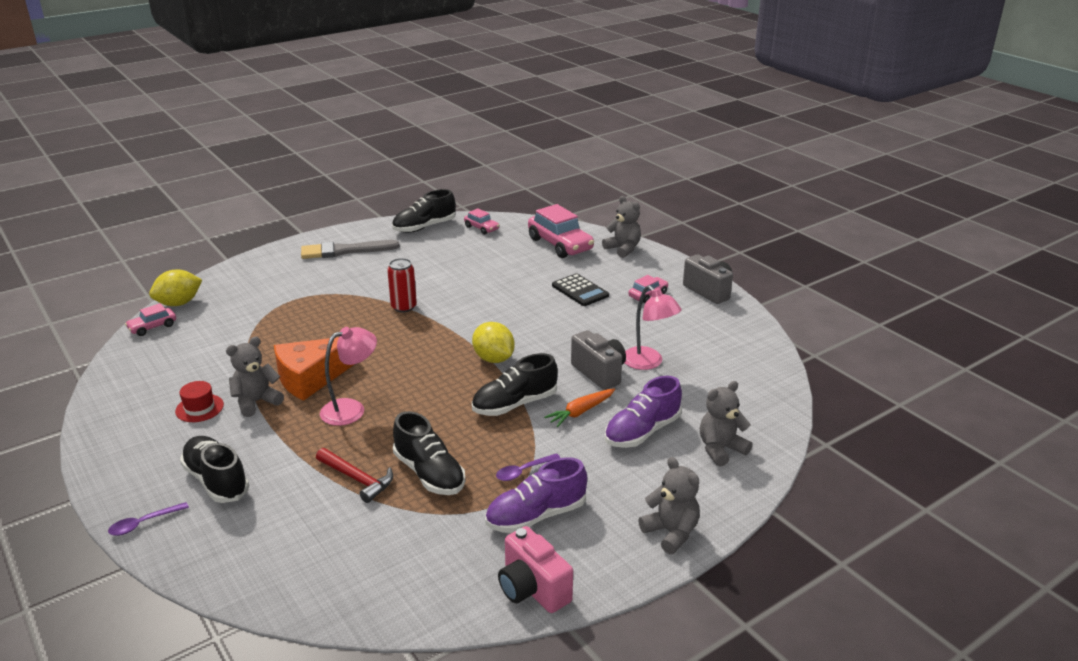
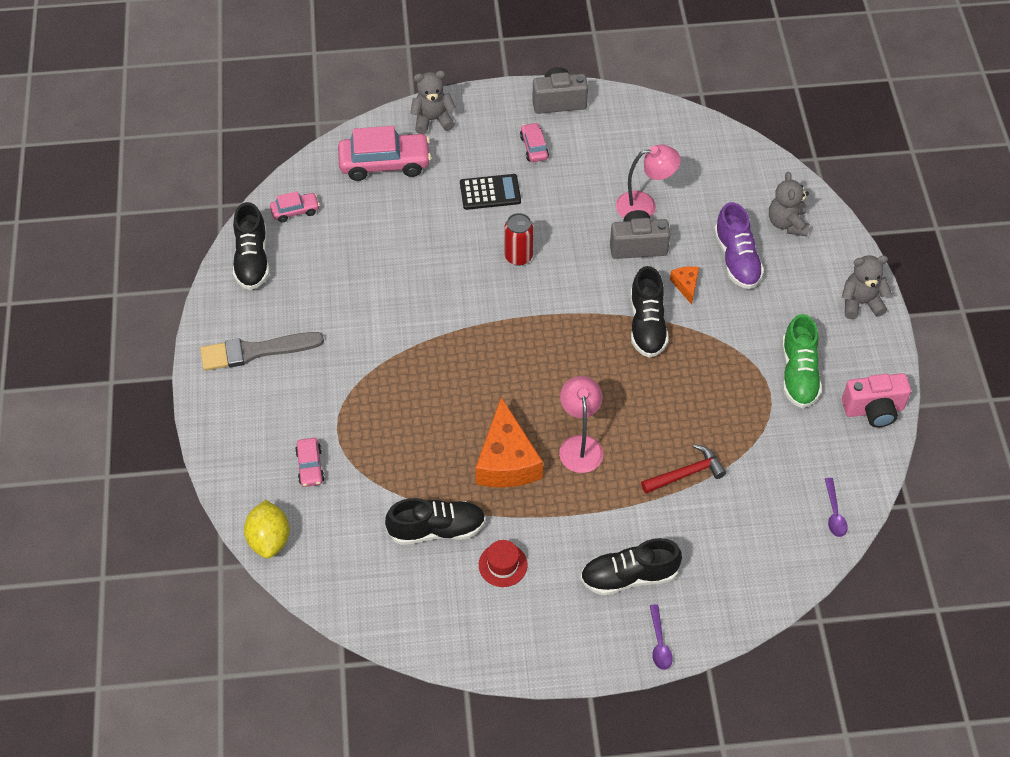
camera: 60 degrees left, 25 degrees up
(152, 327) = (309, 575): pink car -> pink car (310, 466)
(256, 402) = (521, 516): grey teddy bear -> none
(345, 251) = (255, 351): grey brush -> grey brush turned 60 degrees clockwise
(403, 307) = (422, 342): red can -> red can (518, 256)
(429, 474) = (708, 421): black shoe -> black shoe (437, 529)
(493, 359) = (566, 310): yellow lemon -> none
(523, 471) = (741, 358): purple spoon -> purple spoon (834, 513)
(536, 516) = (798, 374): purple shoe -> green shoe
(581, 412) = (686, 285): orange carrot -> orange cheese

